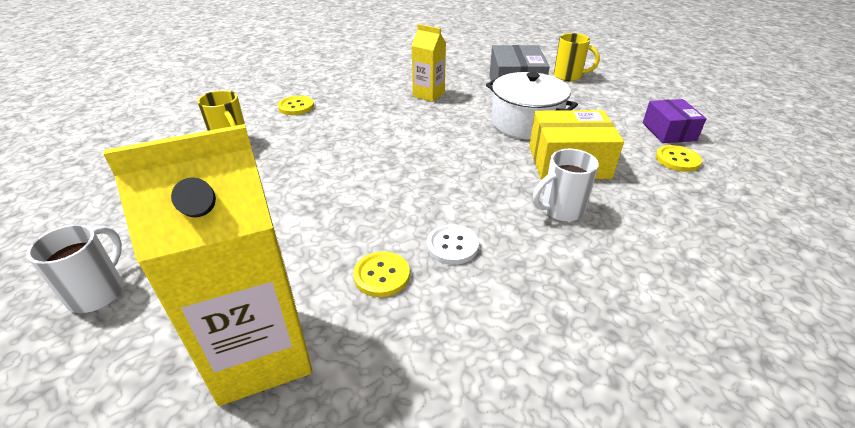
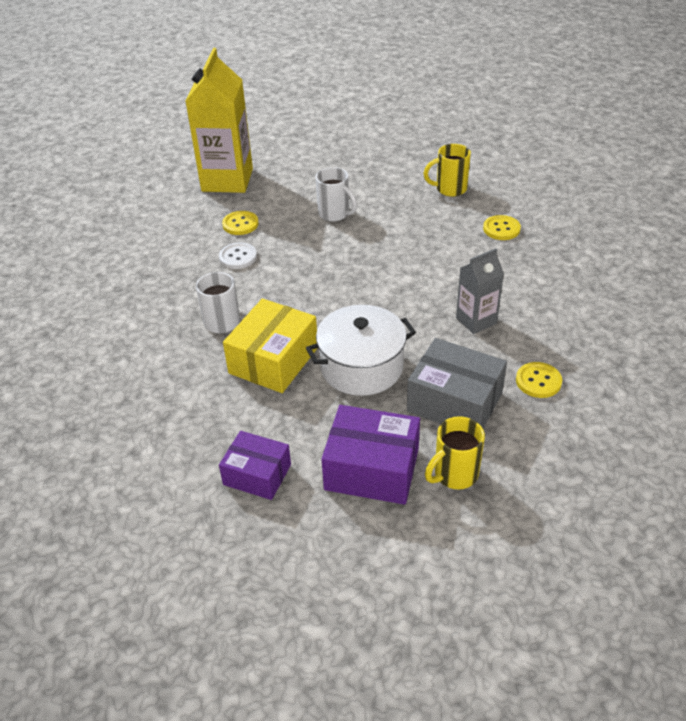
camera: 120 degrees right, 5 degrees up
(98, 292) = (314, 141): white mug -> white mug (335, 214)
(428, 95) = (476, 321): yellow carton -> grey carton
(602, 98) = (372, 469): none -> purple box
(677, 160) = (211, 440): yellow button -> yellow button (538, 381)

